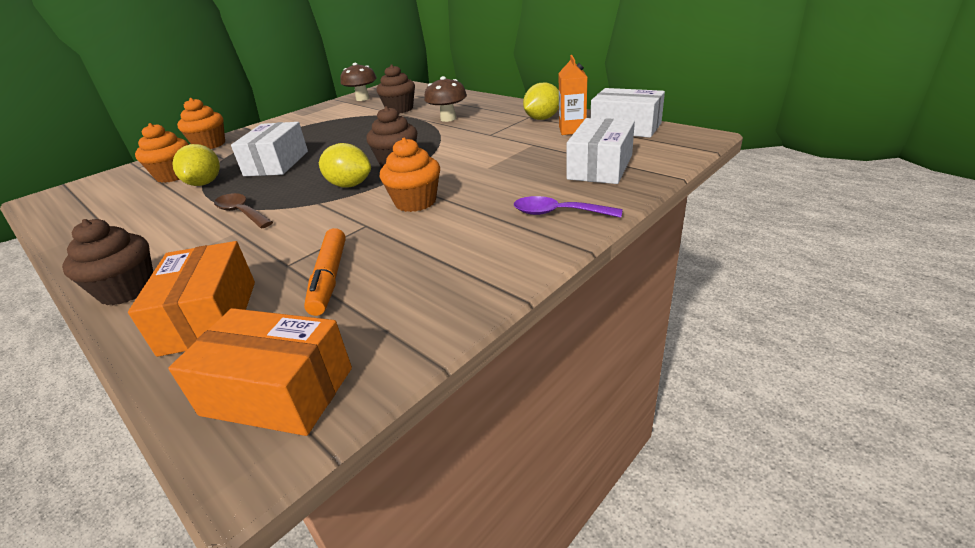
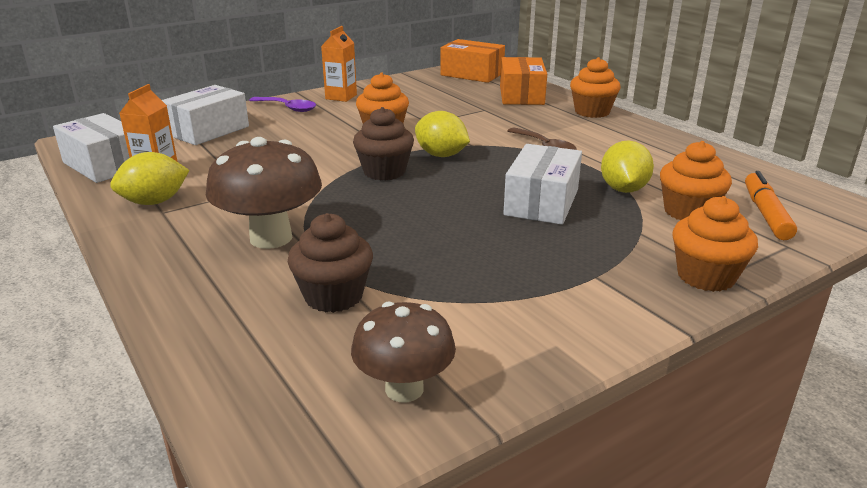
camera: 170 degrees left, 5 degrees down
(127, 290) = (592, 112): brown cupcake -> orange cupcake
(329, 278) = (454, 100): orange marker -> orange marker (765, 214)
(448, 119) = (271, 238): brown mushroom -> brown mushroom, size x1.50
(507, 250) = (341, 97): none -> orange carton

